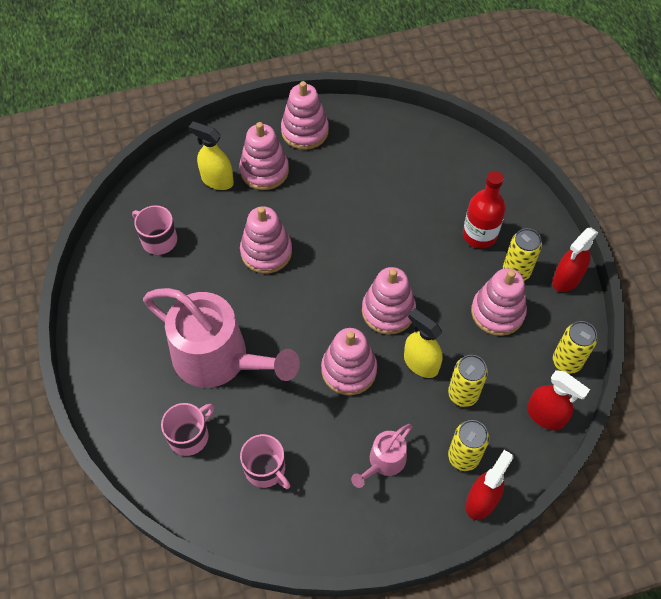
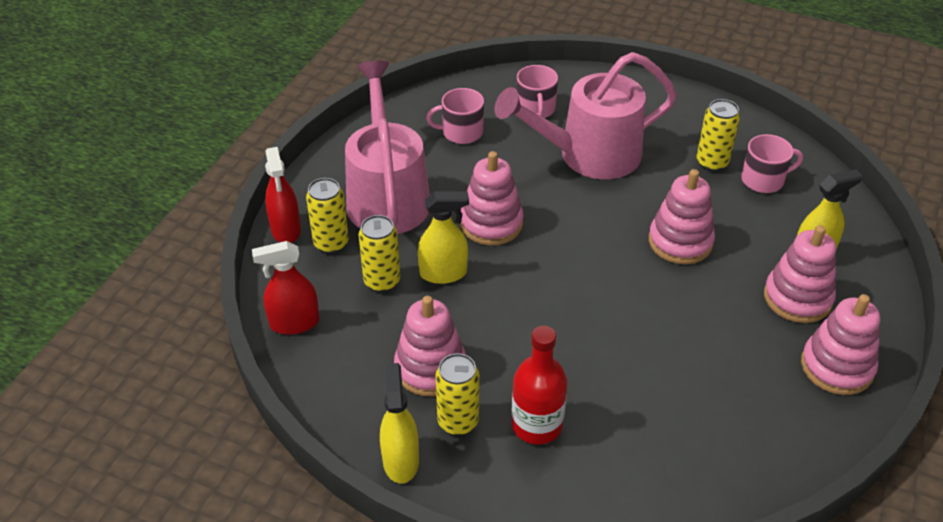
camera: 130 degrees right, 15 degrees down
(383, 462) = (387, 195): pink watering can -> pink watering can, size x2.14
(388, 311) = (522, 286): pink stacking toy -> none
(566, 279) = (400, 461): red spray bottle -> yellow spray bottle
(566, 362) = (319, 381): yellow can -> yellow can (712, 163)

